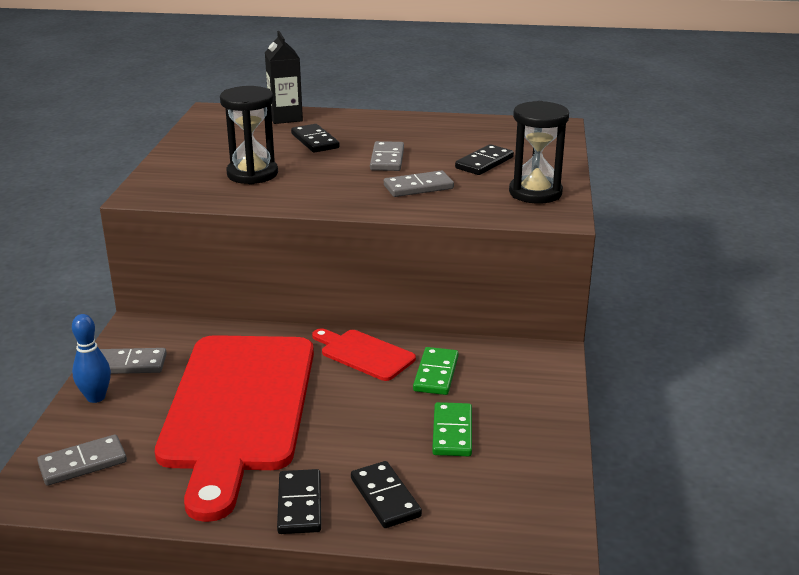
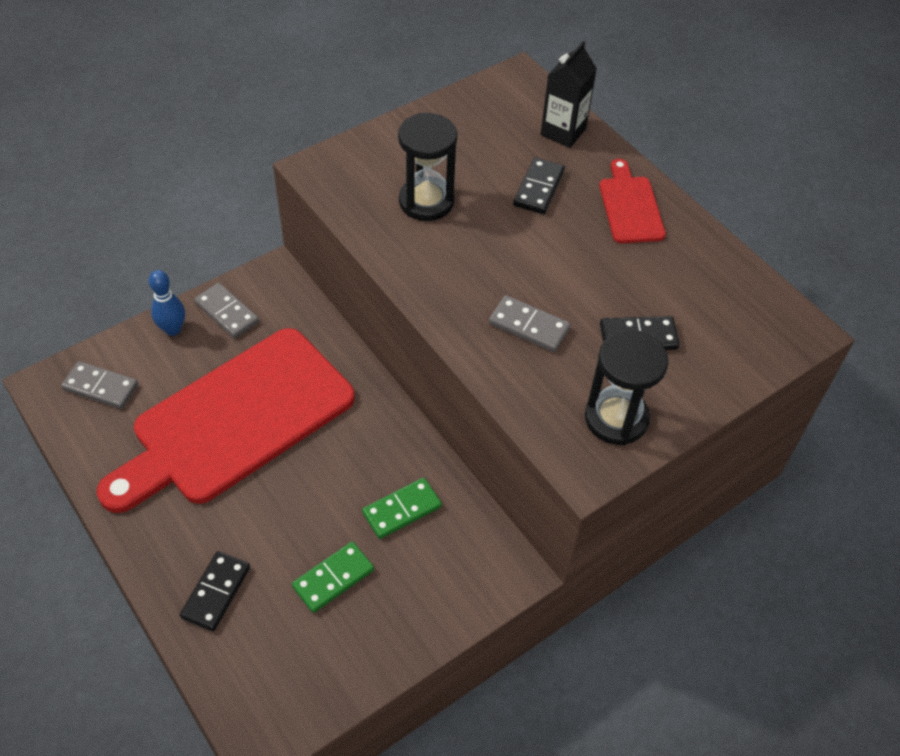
camera: 45 degrees right, 25 degrees up
(299, 504) = (164, 545): black domino -> none
(364, 354) = (381, 441): red cutting board -> red cutting board (630, 206)
(387, 159) = (561, 263): grey domino -> none

